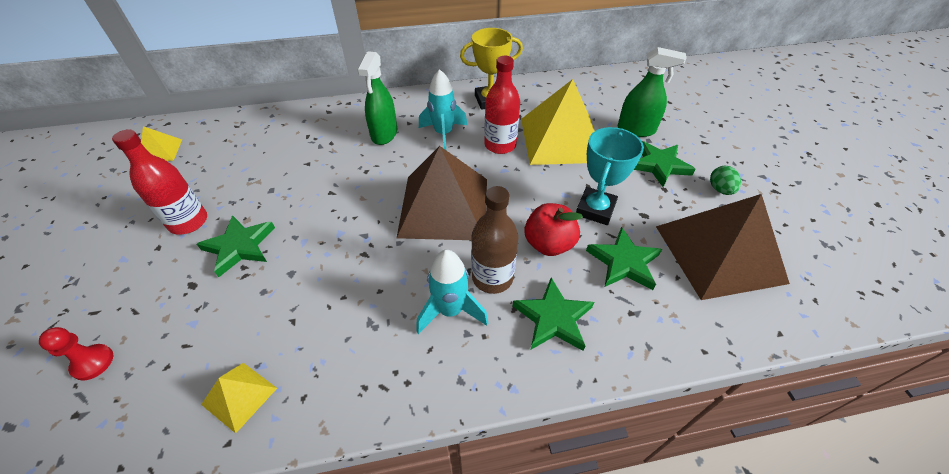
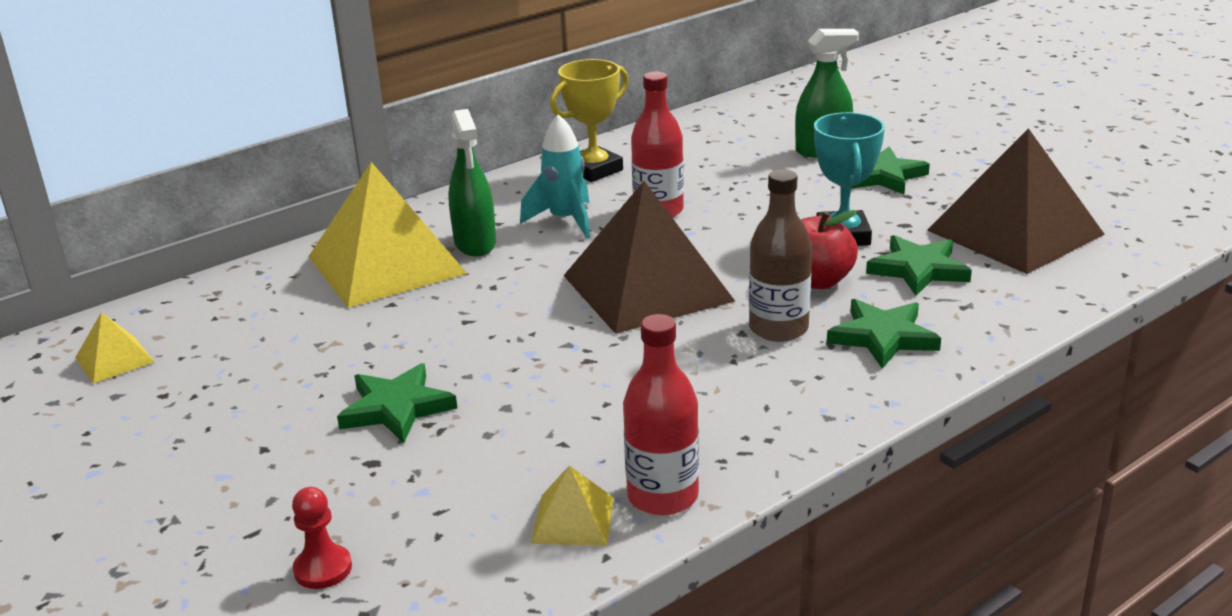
camera: 25 degrees left, 20 degrees down
(188, 222) = (279, 411): red bottle -> red bottle (662, 496)
(450, 310) = (757, 370): turquoise rocket -> none
(561, 139) = (735, 184): yellow pyramid -> yellow pyramid (386, 264)
(720, 190) = (970, 179): green egg -> none

